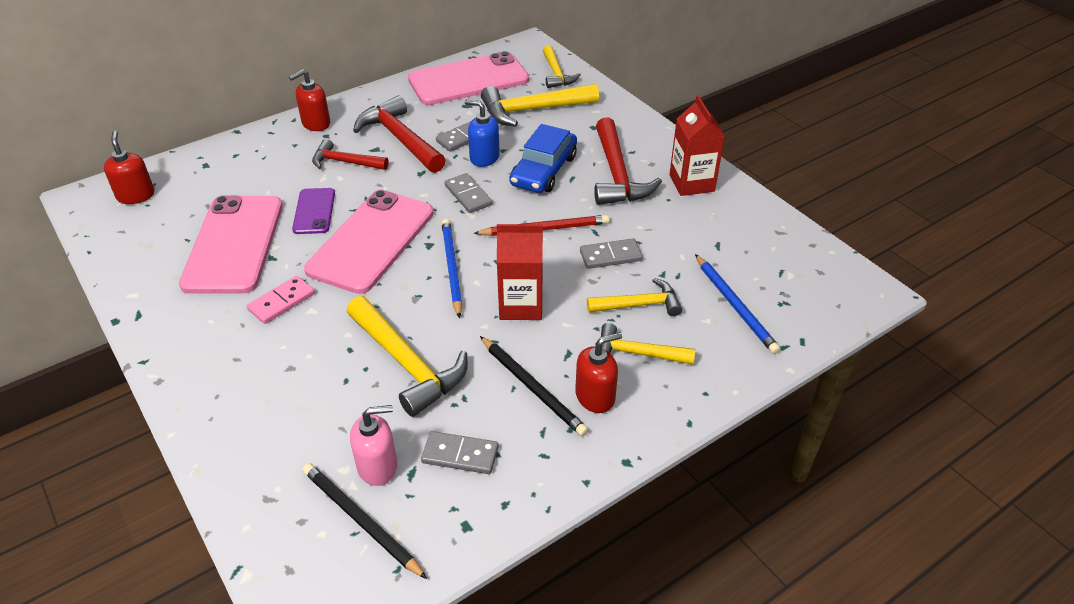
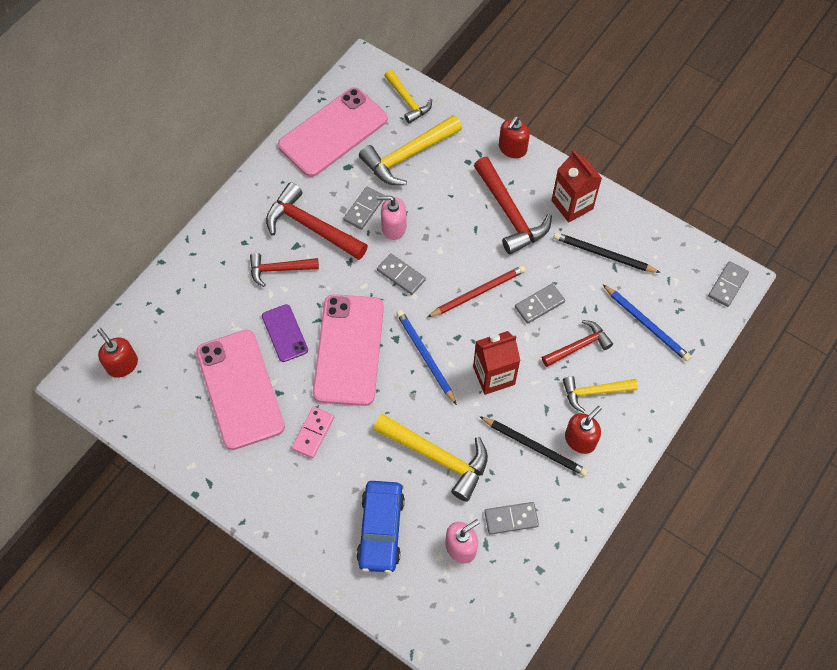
camera: 20 degrees left, 20 degrees up
(316, 123) = (226, 231): red soap dispenser -> red soap dispenser (512, 148)
(361, 521) = (471, 591): black pencil -> black pencil (603, 254)
(484, 157) = (393, 227): blue soap dispenser -> pink soap dispenser
(543, 170) = (449, 227): blue car -> blue car (381, 529)
(639, 305) = (579, 346): yellow hammer -> red hammer
(857, 295) = (727, 285): none -> grey domino

